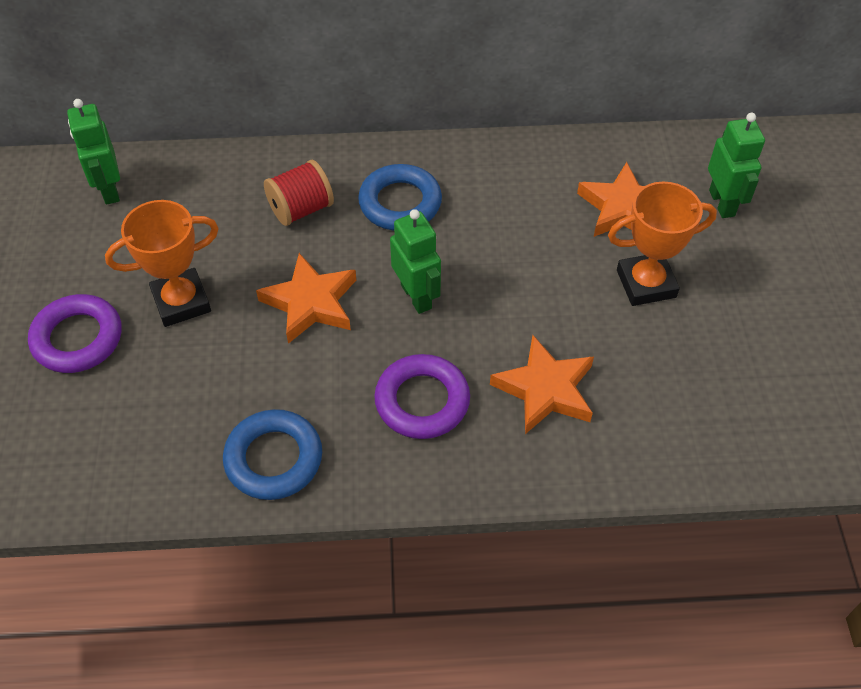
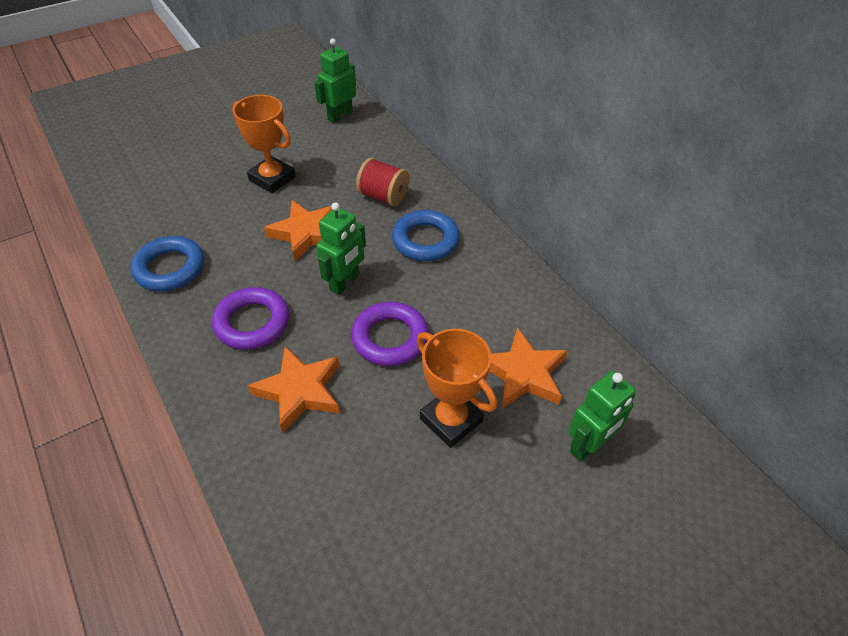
camera: 60 degrees right, 5 degrees down
(77, 338) = (221, 152): purple ring -> purple ring (390, 338)

